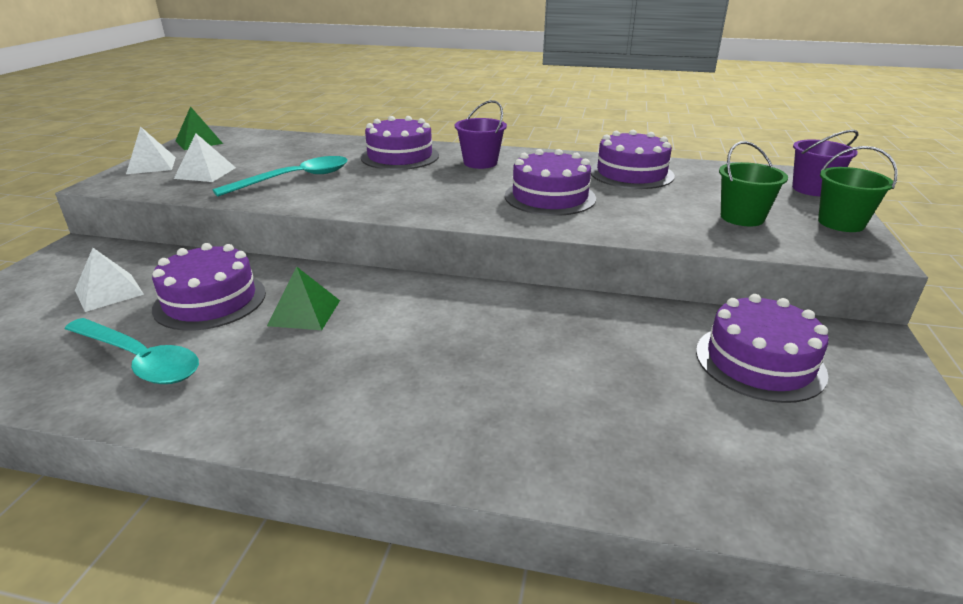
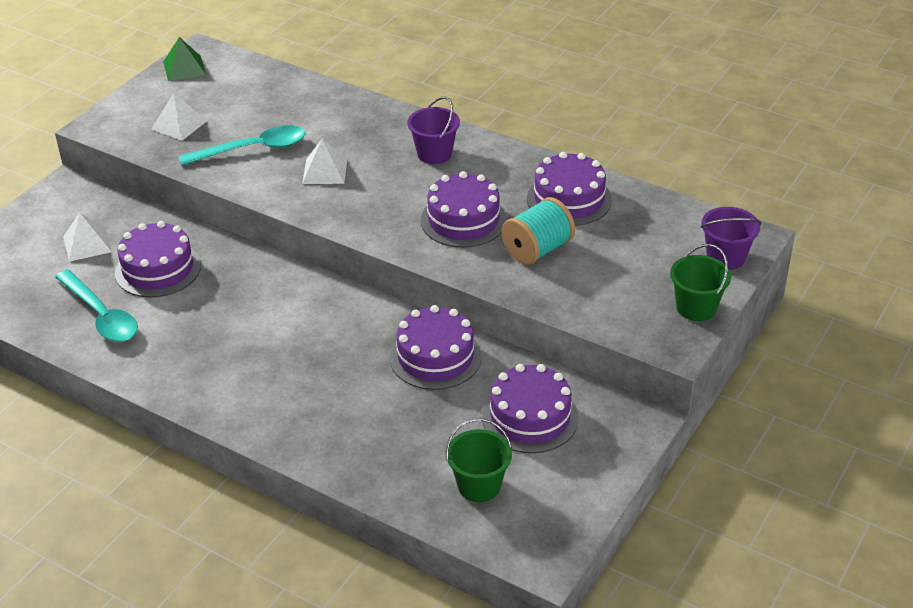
camera: 20 degrees right, 10 degrees up
(151, 165) = (136, 103): white pyramid -> white pyramid (325, 171)
(304, 312) = (222, 296): green pyramid -> none
(400, 156) = (363, 128): purple cake -> purple cake (435, 357)
(643, 206) = (537, 250): none -> turquoise spool
(742, 217) = (613, 282): green bucket -> green bucket (479, 485)

